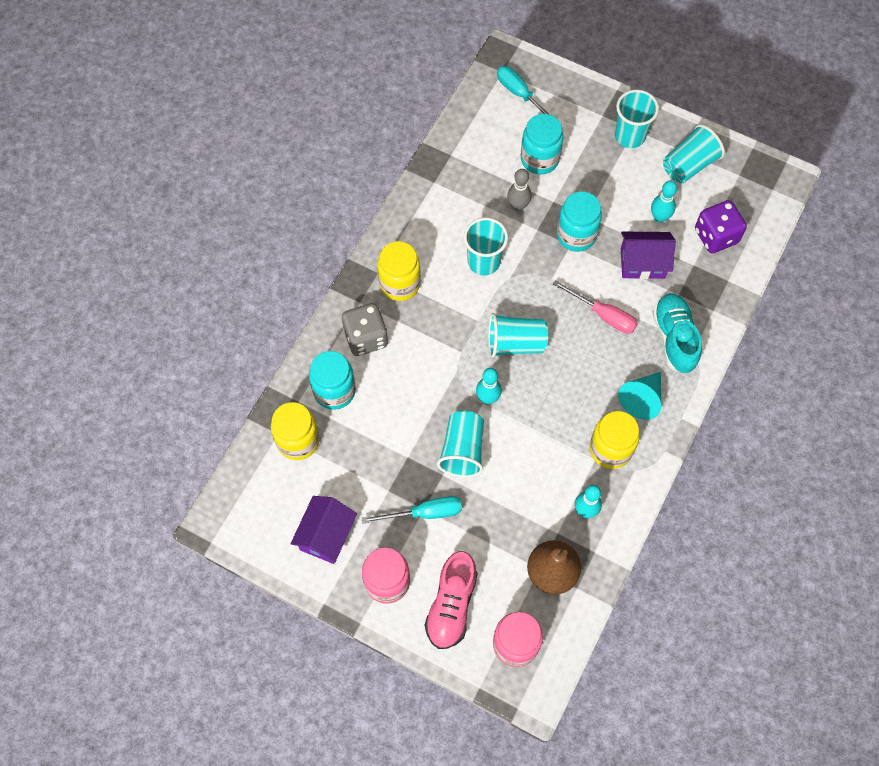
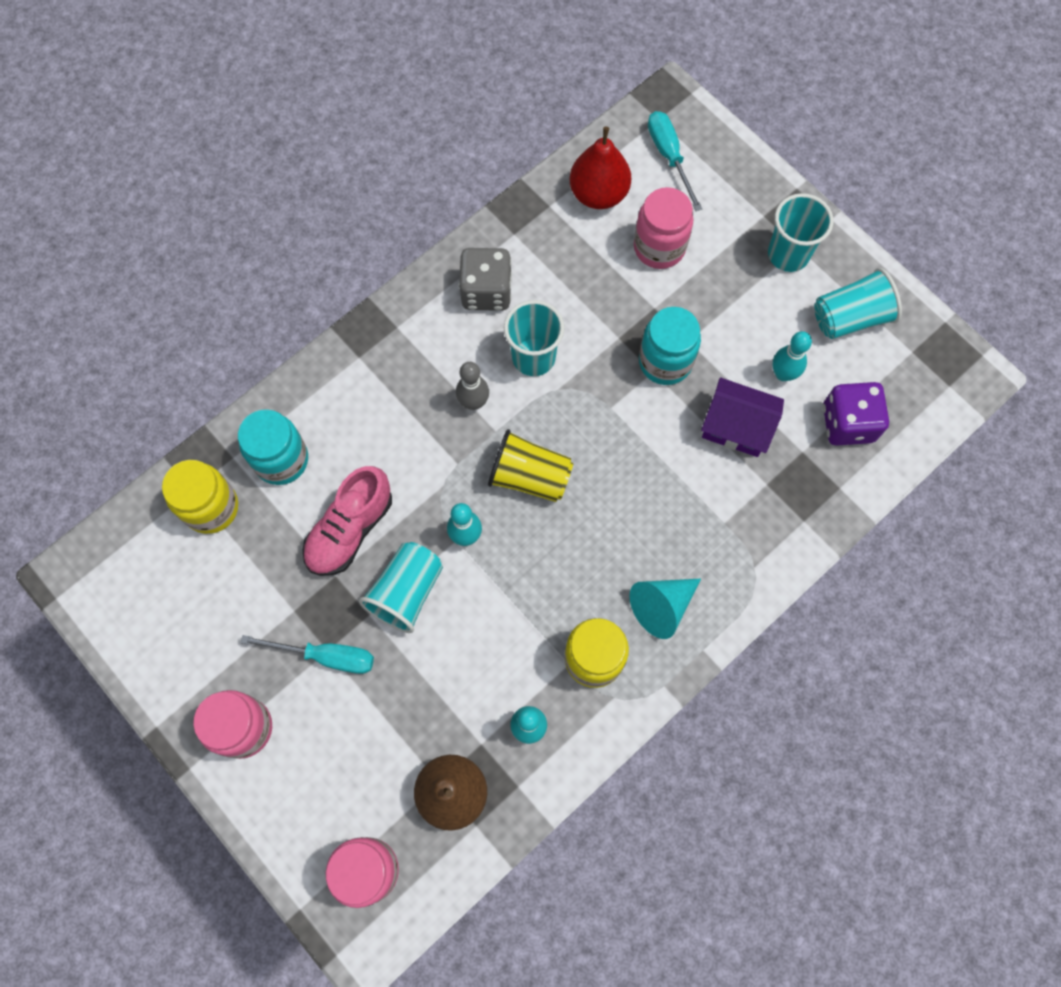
camera: 20 degrees right, 5 degrees up
(326, 535) = (195, 640): purple house -> none
(366, 338) = (347, 405): grey dice -> grey dice (486, 291)
(400, 284) = (417, 351): yellow jar -> none
(451, 605) = (309, 788): pink shoe -> pink shoe (350, 529)
(482, 136) = (598, 194): none -> red pear
(515, 343) = (530, 476): turquoise cup -> yellow cup
(518, 206) = (606, 299): grey bowling pin -> grey bowling pin (473, 402)
(539, 159) = (659, 247): turquoise jar -> pink jar
(603, 315) = (657, 478): pink screwdriver -> none
(674, 338) = (737, 540): turquoise shoe -> none

